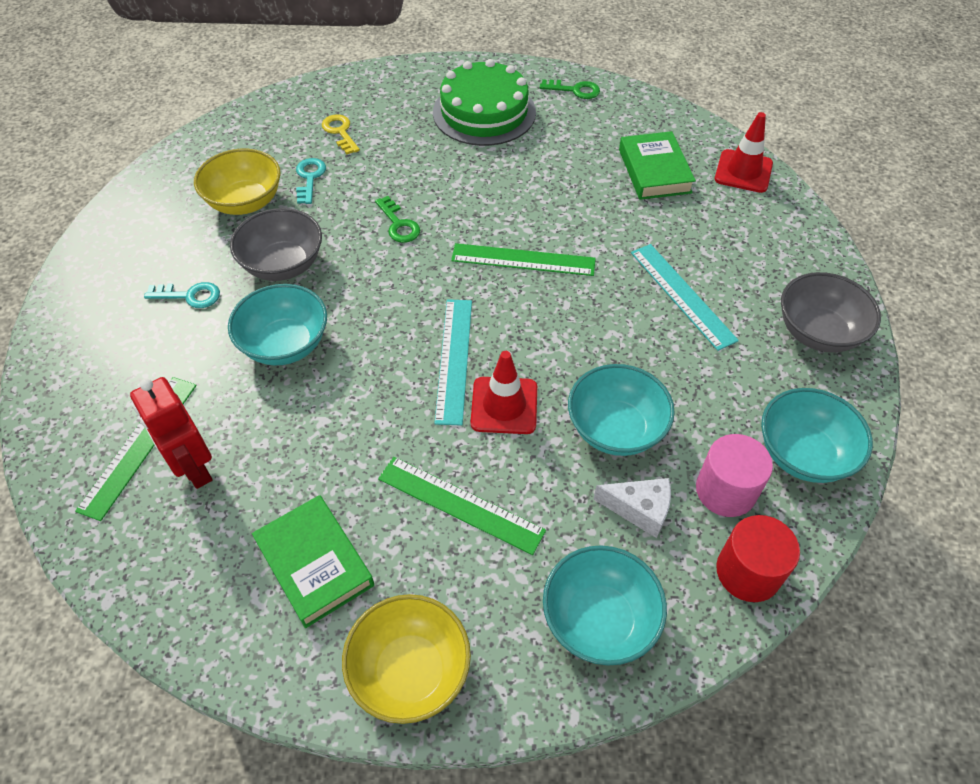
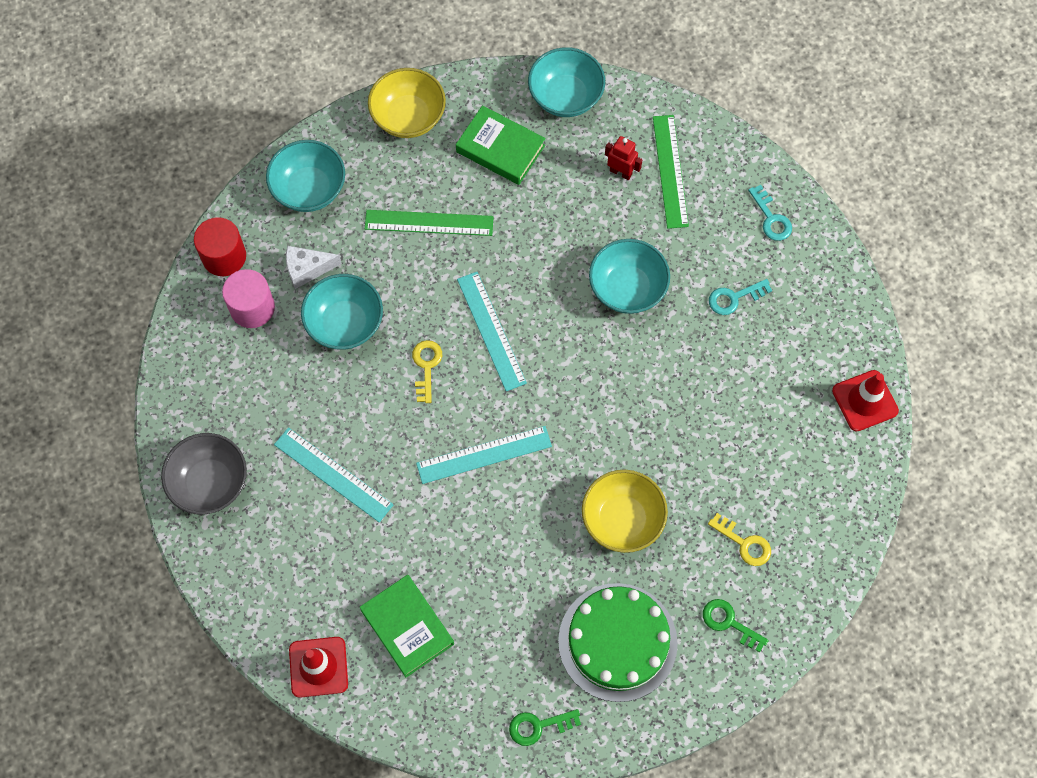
camera: 155 degrees right, 15 degrees up
(194, 468) = (621, 172): red robot -> red robot, size x0.62
(245, 202) = (766, 413): yellow bowl -> yellow bowl (622, 519)
(283, 265) = (682, 360): grey bowl -> none
(309, 178) = (730, 467): turquoise key -> turquoise key (771, 218)
(398, 224) = (614, 447): green key -> green key (729, 623)
(504, 405) = (434, 308): red traffic cone -> red traffic cone (865, 401)
(523, 260) = (484, 455): green ruler -> turquoise ruler
(542, 352) = (426, 366): none -> yellow key
(803, 454) = (203, 360): turquoise bowl -> turquoise bowl (565, 96)

